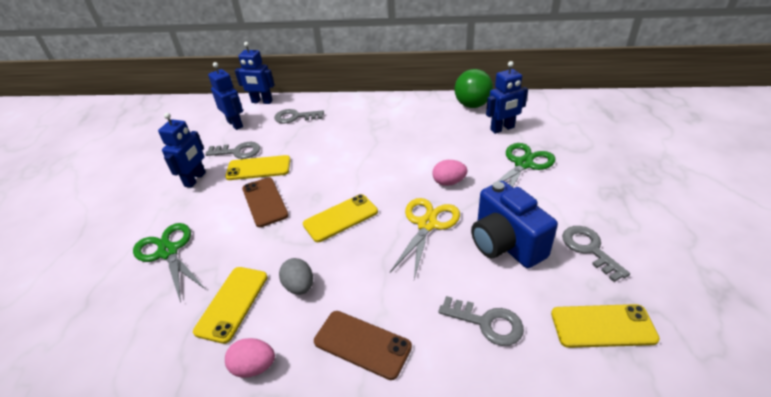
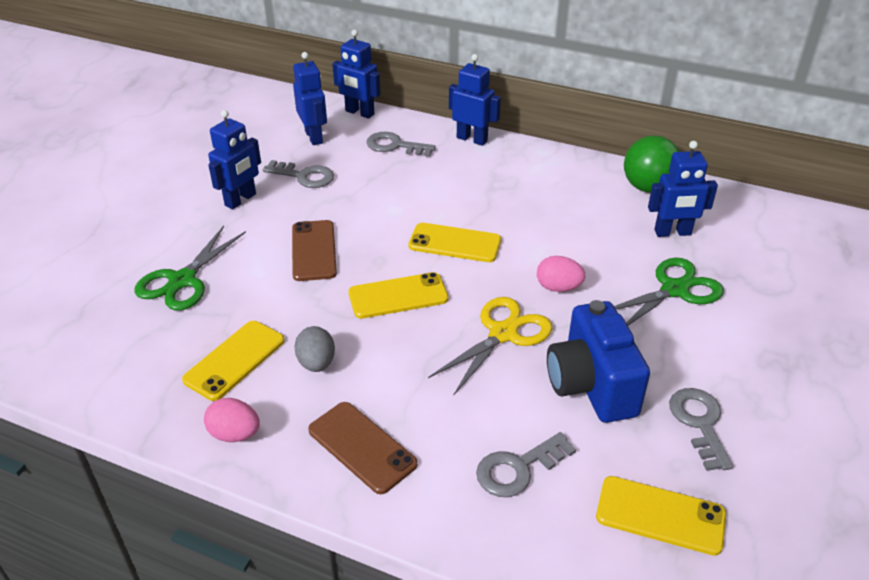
camera: 15 degrees right, 0 degrees up
(168, 252) = (182, 281): green scissors -> green scissors turned 135 degrees counterclockwise
(258, 168) = (322, 205): yellow phone -> yellow phone (455, 243)
(346, 101) = (472, 139): none -> blue robot
(487, 323) = (518, 468): grey key -> grey key turned 105 degrees clockwise

